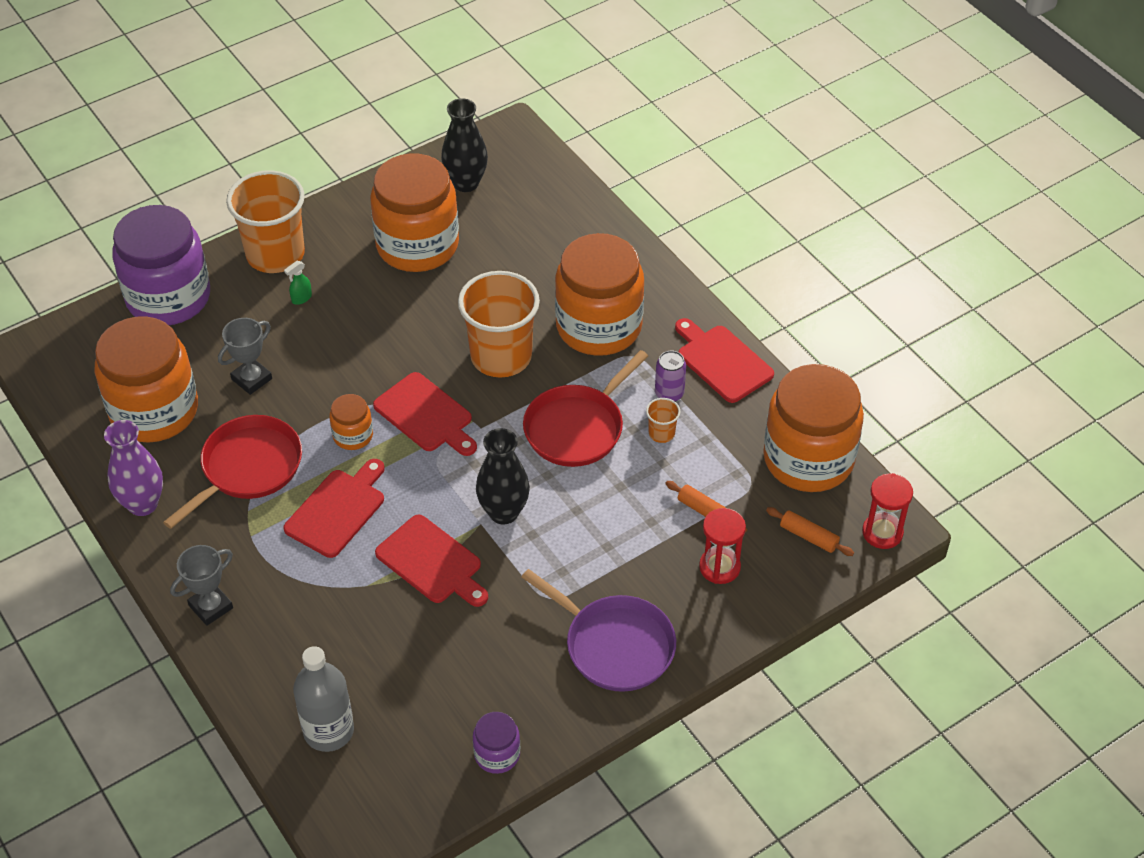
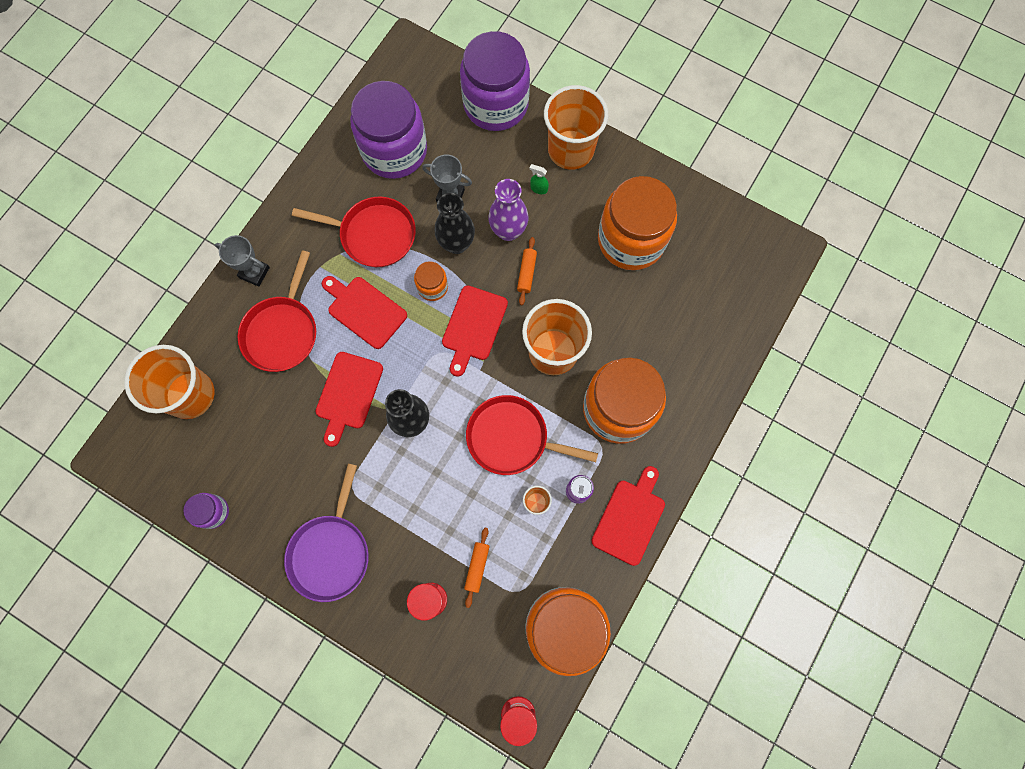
camera: 65 degrees right, 25 degrees up
(143, 504) = (316, 187): purple vase -> purple vase (508, 231)
(154, 411) = (394, 151): orange jar -> purple jar
(310, 603) = (282, 332): none -> red pan
(328, 731) = (190, 395): grey bottle -> orange cup
(338, 510) = (364, 310): red cutting board -> red cutting board turned 150 degrees counterclockwise
(466, 183) = (713, 243): black vase -> black vase (456, 244)
(808, 536) = (488, 656): orange rolling pin -> orange rolling pin (526, 273)

